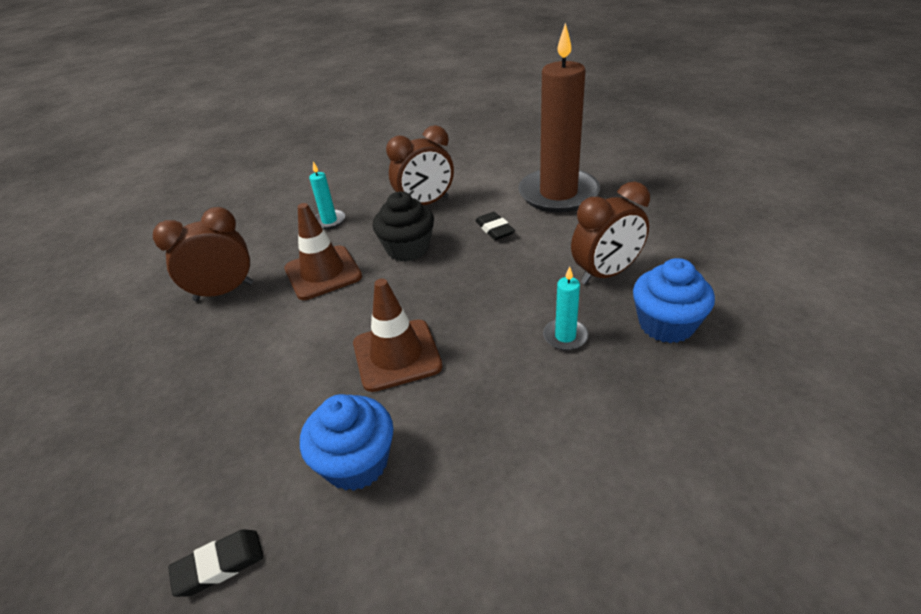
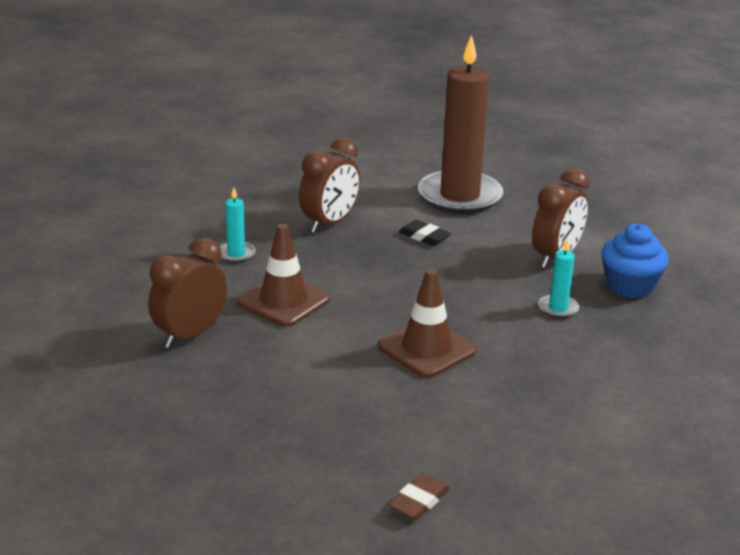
camera: 30 degrees left, 10 degrees down
(219, 565) = (419, 501): black eraser -> brown eraser
(356, 462) = (464, 422): blue cupcake -> none
(408, 248) = (352, 266): black cupcake -> none

